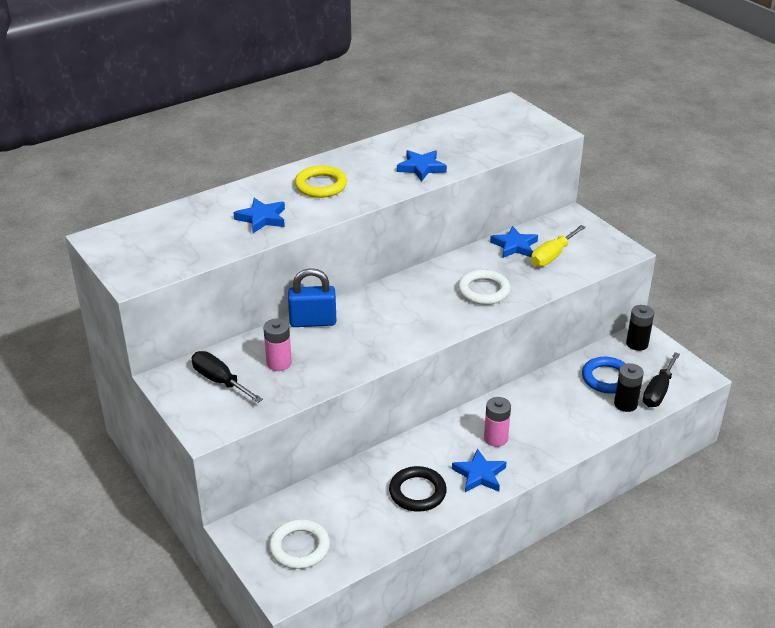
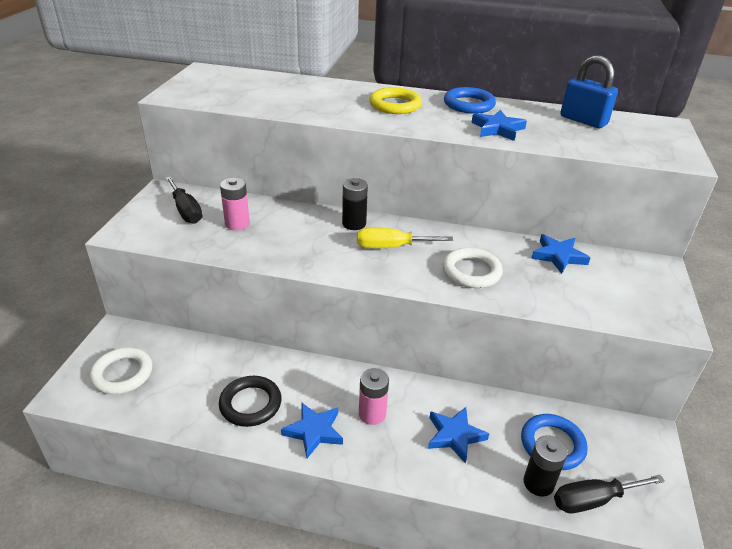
camera: 45 degrees right, 0 degrees up
(220, 381) = (186, 211): black screwdriver -> black screwdriver turned 150 degrees clockwise
(262, 218) = (314, 103): blue star -> blue star (455, 436)
(313, 321) = (306, 213): blue padlock -> blue padlock (583, 120)
(368, 155) = (469, 104): none -> blue ring
(552, 256) = (585, 284): yellow screwdriver -> yellow screwdriver (391, 247)
(637, 344) = (632, 437): black battery -> black battery (354, 224)

